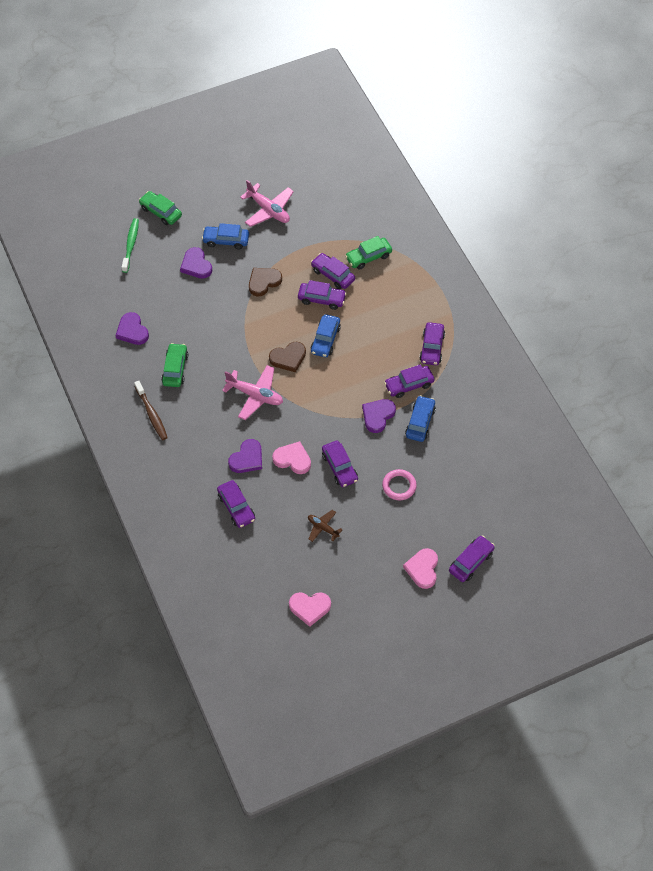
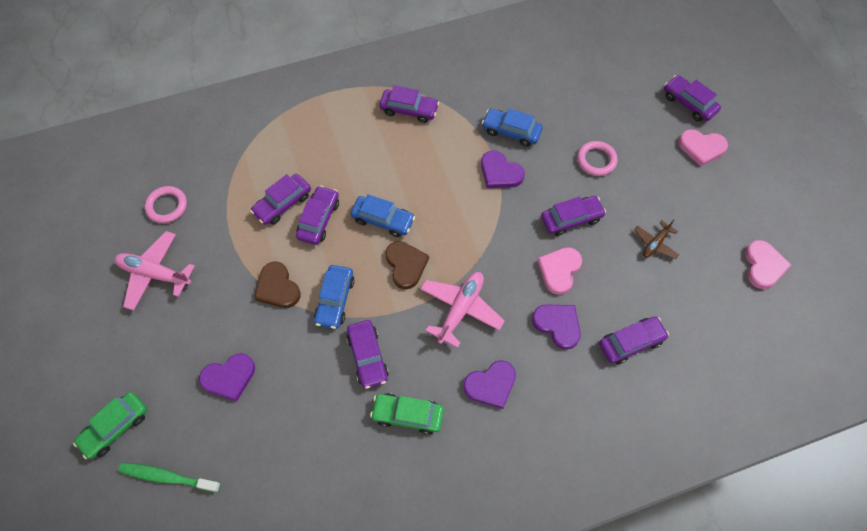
camera: 85 degrees left, 5 degrees up
(132, 331) = (332, 478): purple heart -> purple heart (491, 385)
(151, 414) = (482, 452): brown toothbrush -> none
(226, 240) = (194, 333): blue car -> blue car (335, 300)
(268, 210) = (155, 274): pink plane -> pink plane turned 120 degrees counterclockwise
(323, 206) = (167, 206): none -> pink ring
(368, 257) = (263, 162): green car -> none
(409, 385) = (459, 137): purple car -> purple car (367, 357)

